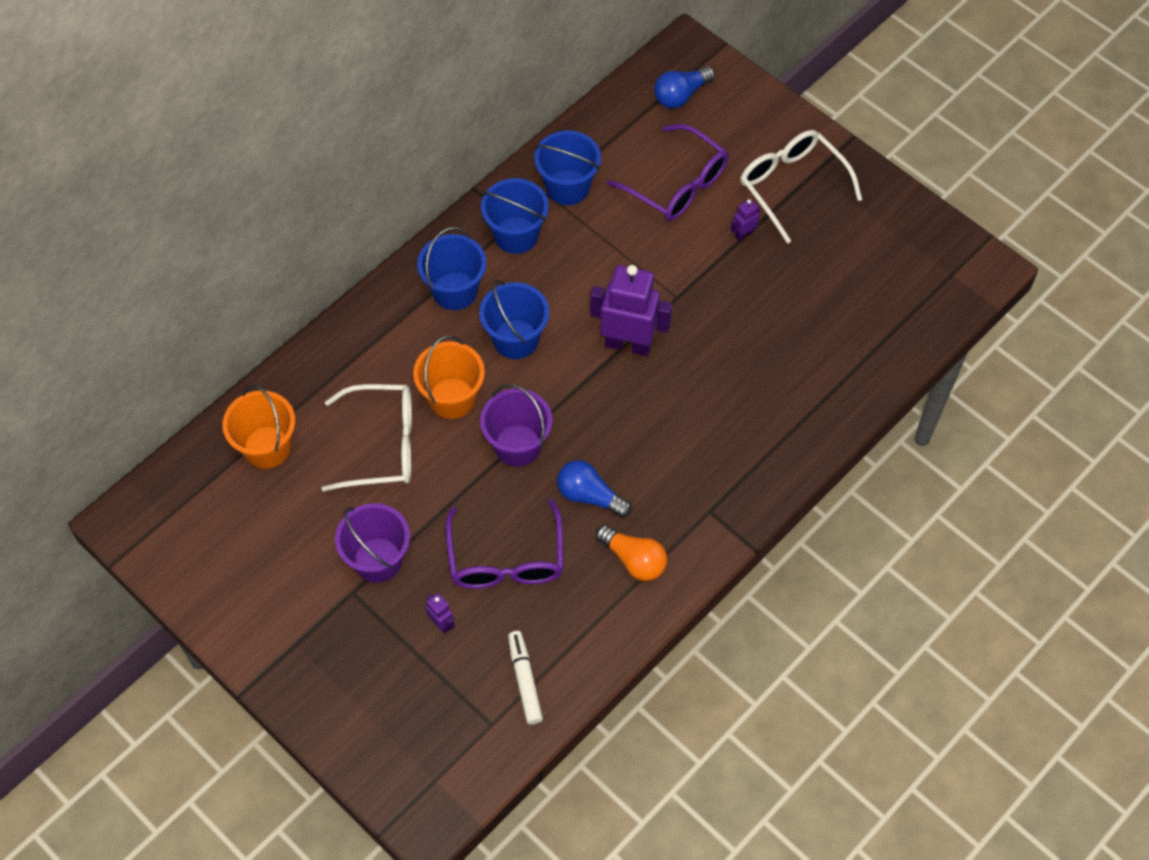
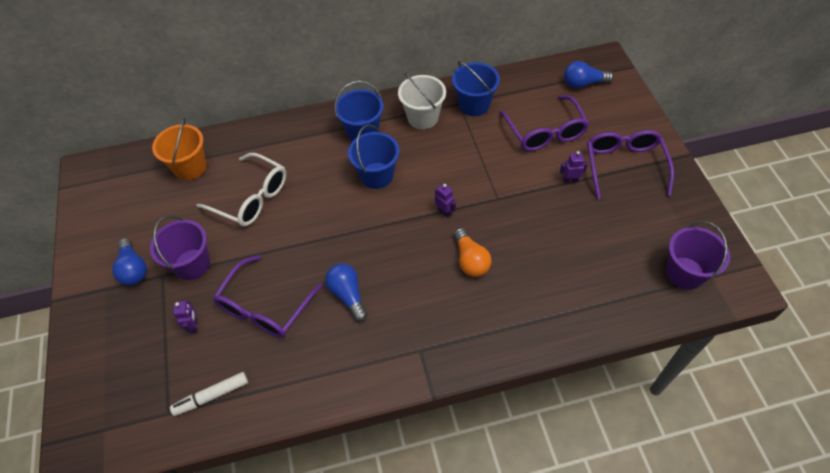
camera: 35 degrees right, 5 degrees down
(310, 604) = (133, 269): none -> blue light bulb
(452, 398) = (312, 191): orange bucket -> none
(516, 235) = (422, 117): blue bucket -> white bucket
(517, 445) = (328, 239): purple bucket -> purple bucket (685, 273)
(525, 680) = (211, 396): white marker -> white marker turned 135 degrees counterclockwise
(628, 344) = (444, 212): purple robot -> purple robot, size x0.43
(634, 560) = (344, 355): orange light bulb -> orange light bulb (470, 260)
(791, 185) = (624, 165): white glasses -> purple glasses

